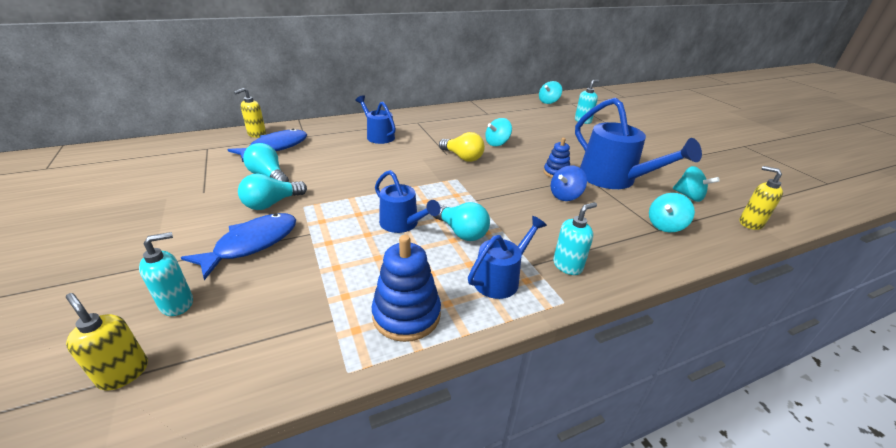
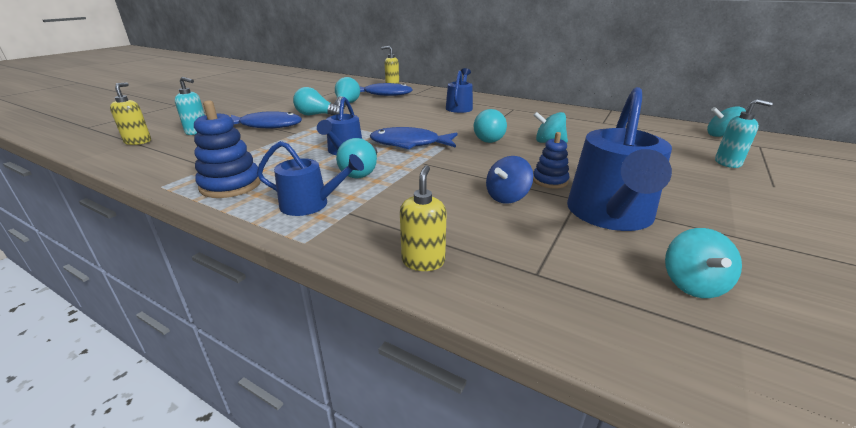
camera: 55 degrees right, 5 degrees down
(430, 189) = (409, 144): none -> blue fish
(462, 157) = (488, 138): yellow light bulb -> turquoise light bulb
(565, 196) = (507, 197): blue spinning top -> blue spinning top turned 60 degrees counterclockwise
(567, 266) = (368, 230): turquoise soap dispenser -> none
(665, 225) = (556, 277): turquoise spinning top -> none
(750, 223) = (733, 373): yellow soap dispenser -> yellow soap dispenser (423, 261)

